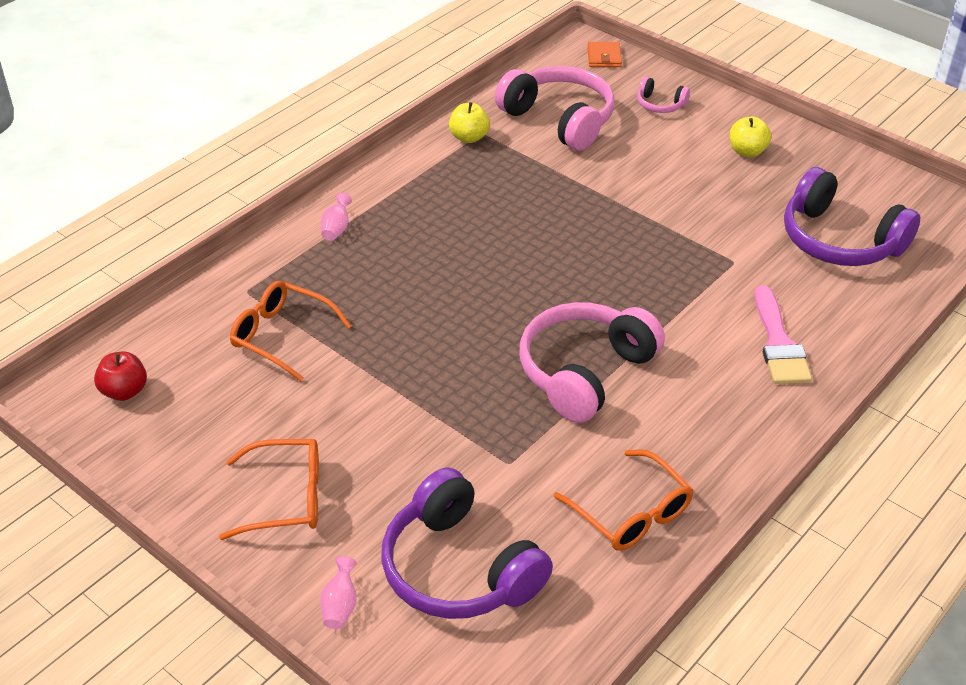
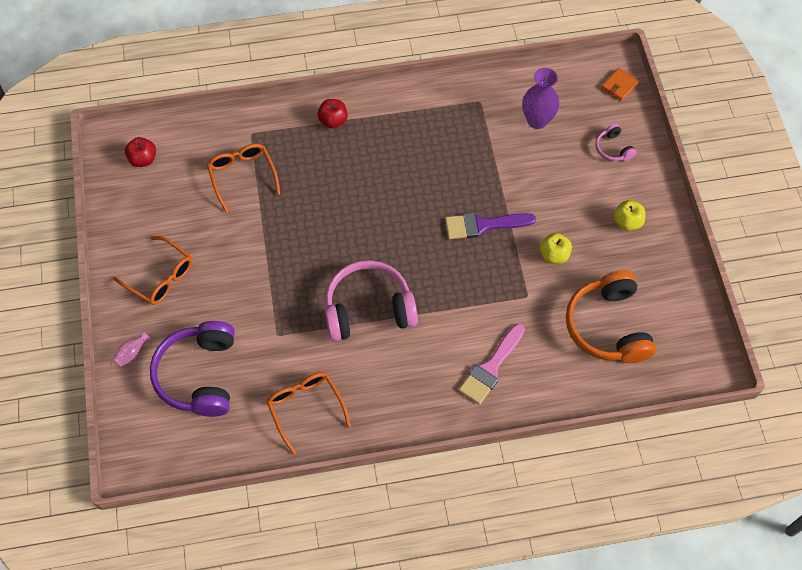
camera: 40 degrees right, 20 degrees up
(336, 229) = (333, 120): pink vase -> red apple
(469, 137) = (469, 99): yellow apple -> yellow apple (553, 255)
(559, 120) = (537, 120): pink headphones -> purple vase
(614, 229) = (483, 225): none -> purple brush
(631, 513) = (305, 408): orange glasses -> orange glasses turned 150 degrees clockwise
(839, 240) = (607, 326): purple headphones -> orange headphones

